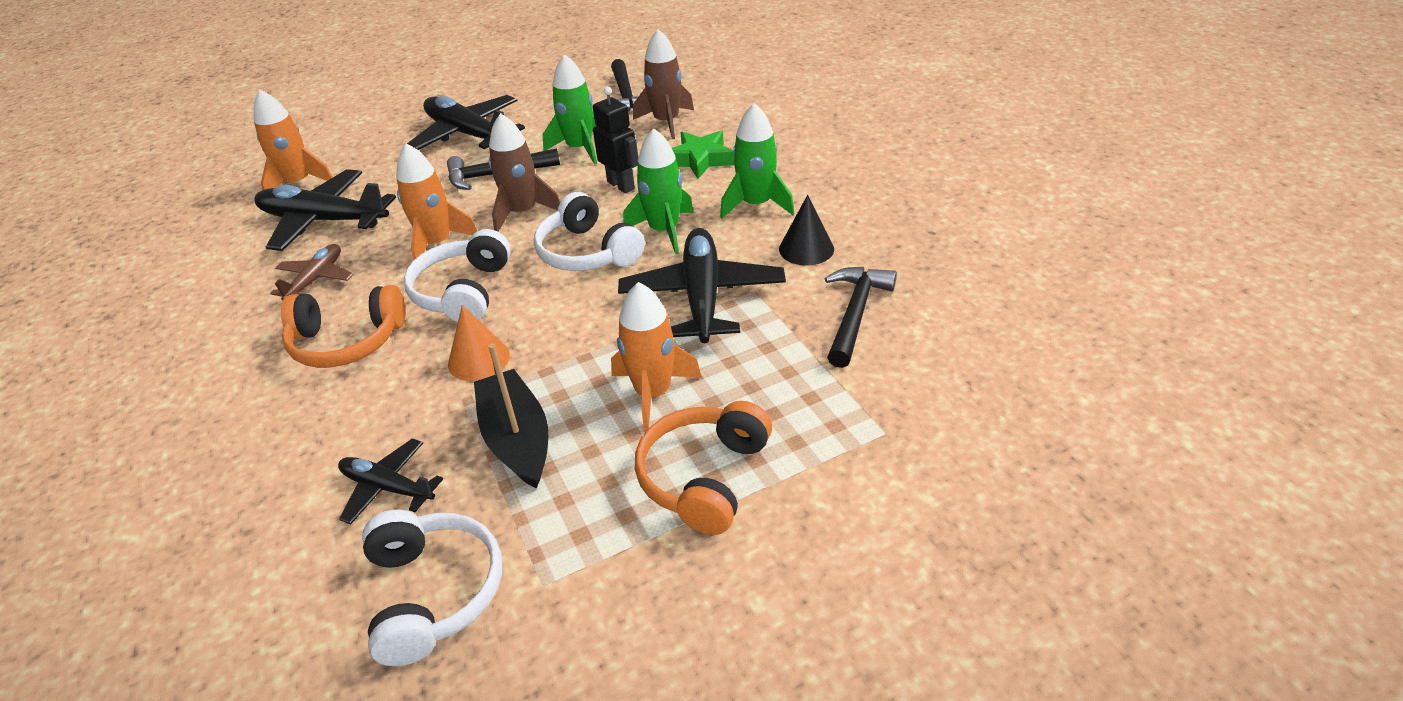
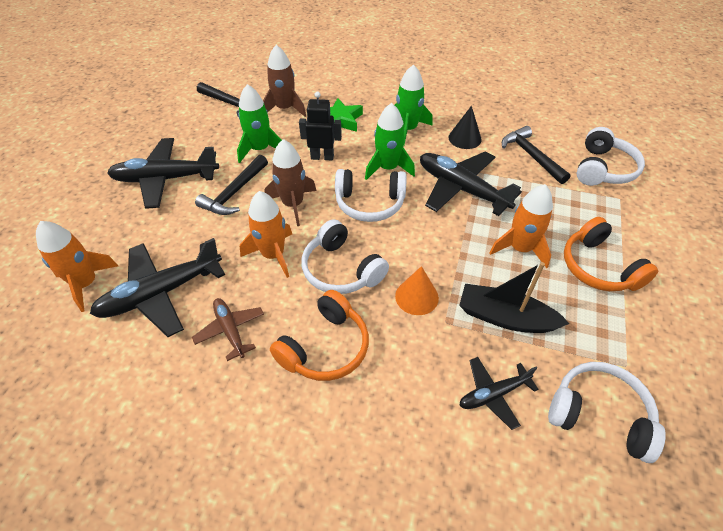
camera: 50 degrees left, 10 degrees up
(931, 387) = (603, 169): none -> white headphones

